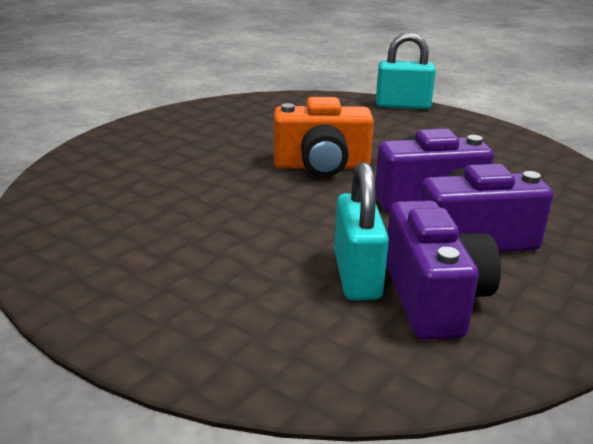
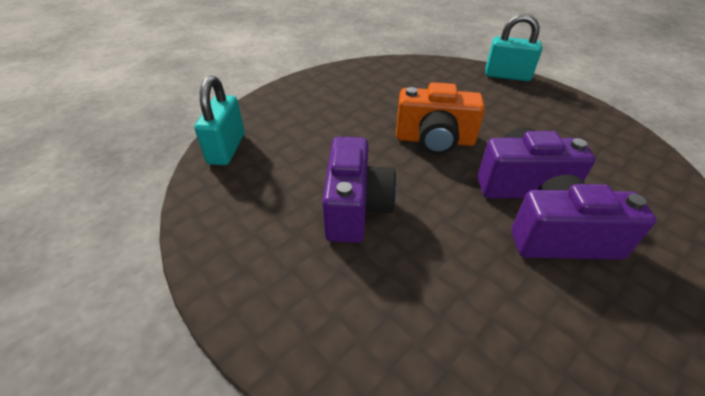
camera: 10 degrees right, 15 degrees up
(357, 276) = (454, 274): turquoise padlock -> turquoise padlock (227, 148)
(433, 298) = (522, 310): purple camera -> purple camera (355, 208)

